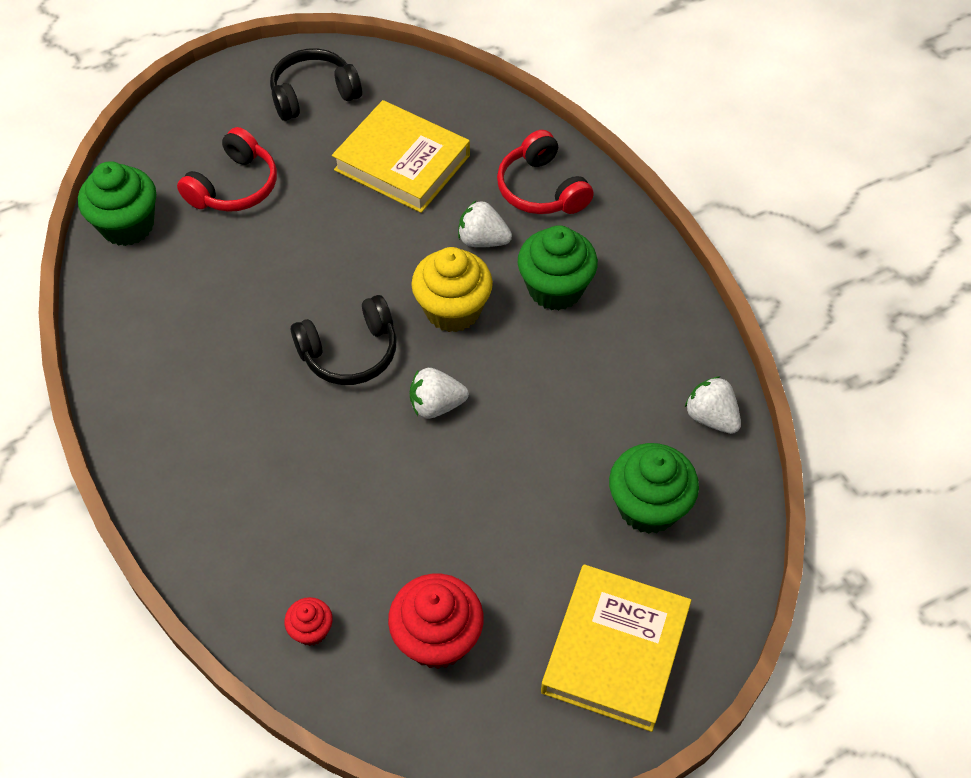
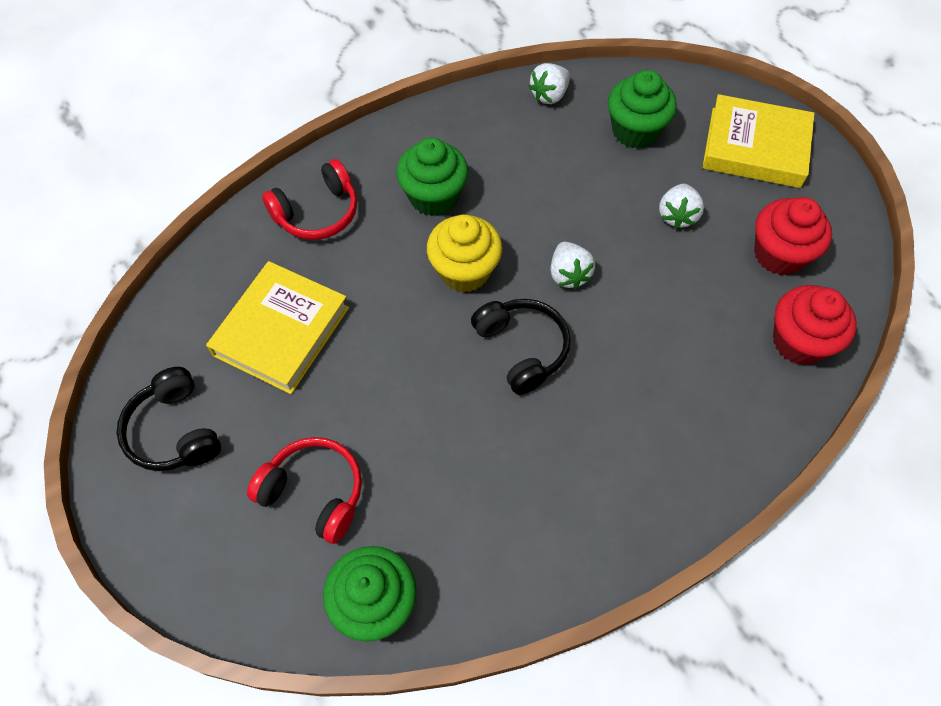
camera: 95 degrees left, 5 degrees up
(311, 630) = (799, 341): red cupcake -> red cupcake, size x1.94
(483, 240) = (381, 254): white strawberry -> white strawberry (677, 215)

